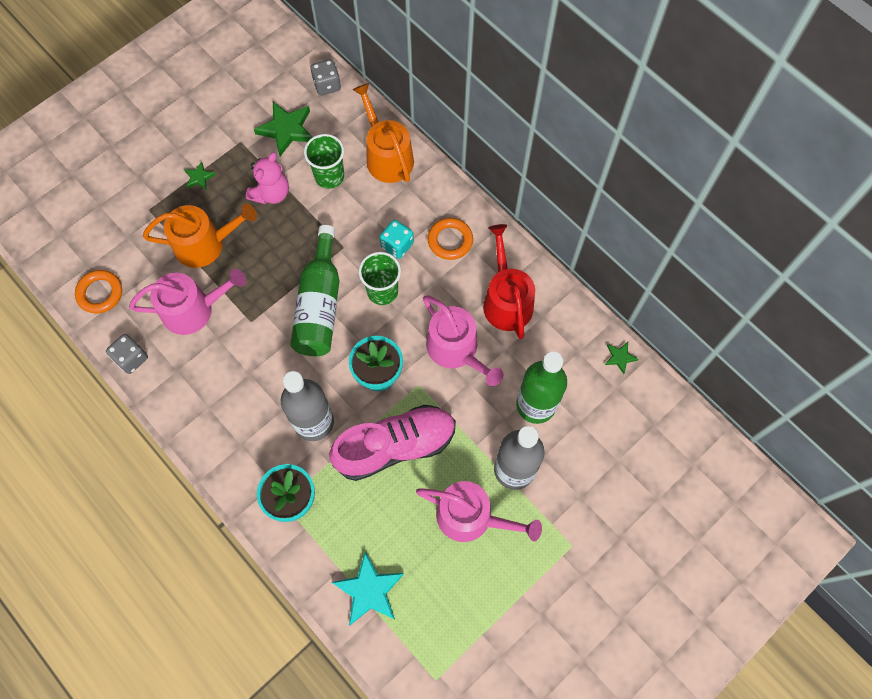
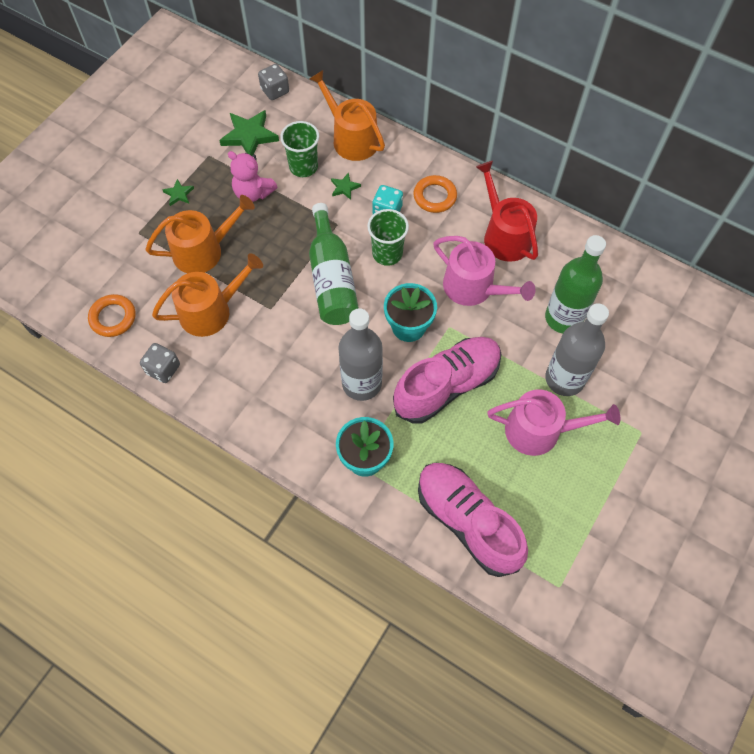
camera: 15 degrees left, 5 degrees down
(193, 309) = (211, 311): pink watering can -> orange watering can
(271, 193) = (253, 193): pink teddy bear -> pink teddy bear turned 105 degrees clockwise
(369, 590) = (467, 522): turquoise star -> pink shoe
(620, 357) = (624, 260): green star -> green star (344, 187)

